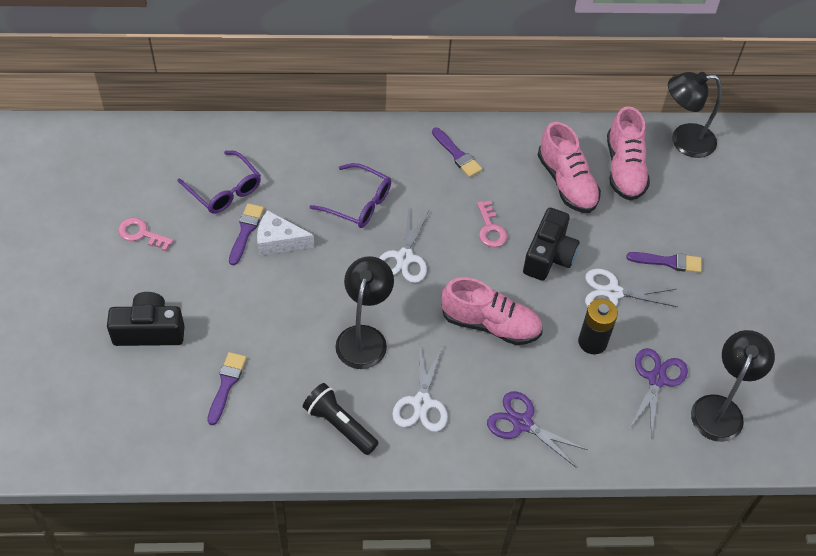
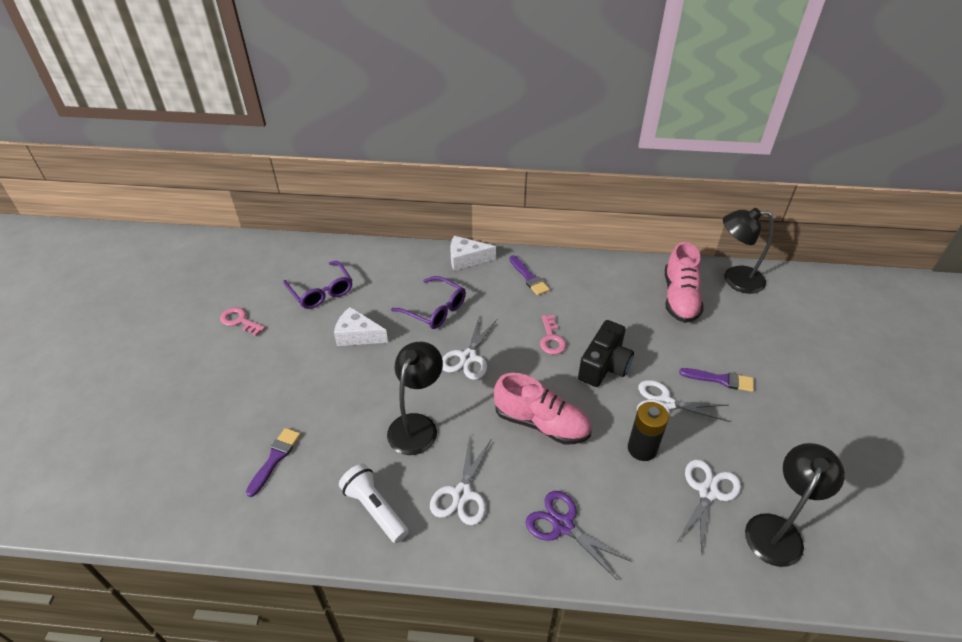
camera: 10 degrees right, 10 degrees down
(149, 330) = (219, 402): black camera -> none
(245, 231) = (330, 325): purple brush -> none
(339, 425) = (375, 509): black flashlight -> white flashlight
(383, 136) = (466, 259): none -> white cheese
(567, 183) = (626, 306): pink shoe -> none
(657, 379) = (708, 491): purple scissors -> white scissors

